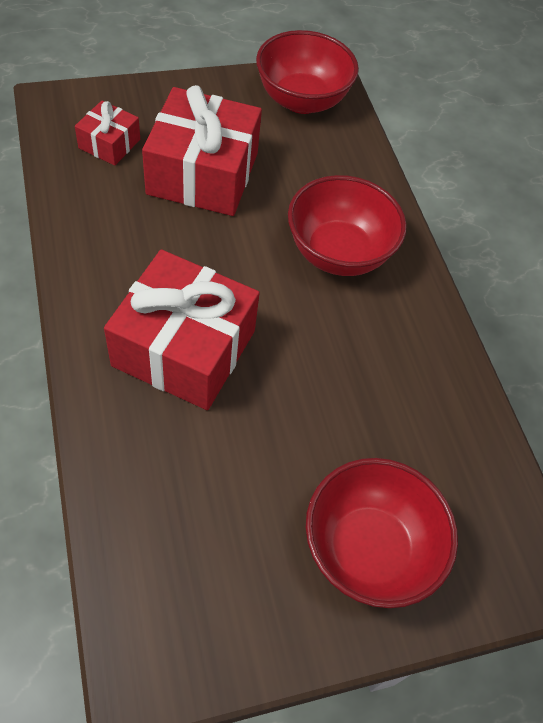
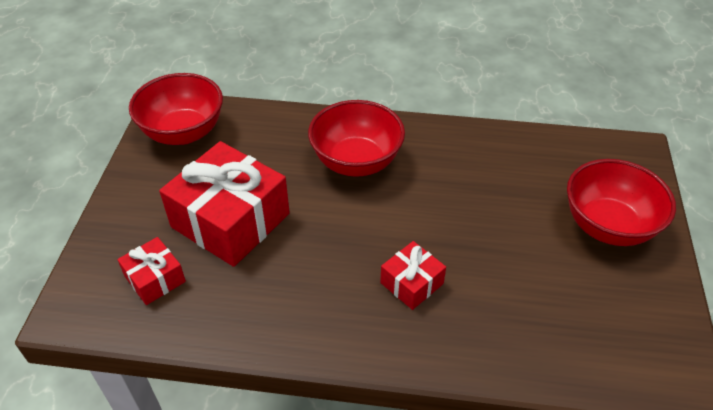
camera: 60 degrees left, 10 degrees down
(184, 348) = (411, 283): red gift -> red gift, size x0.50

